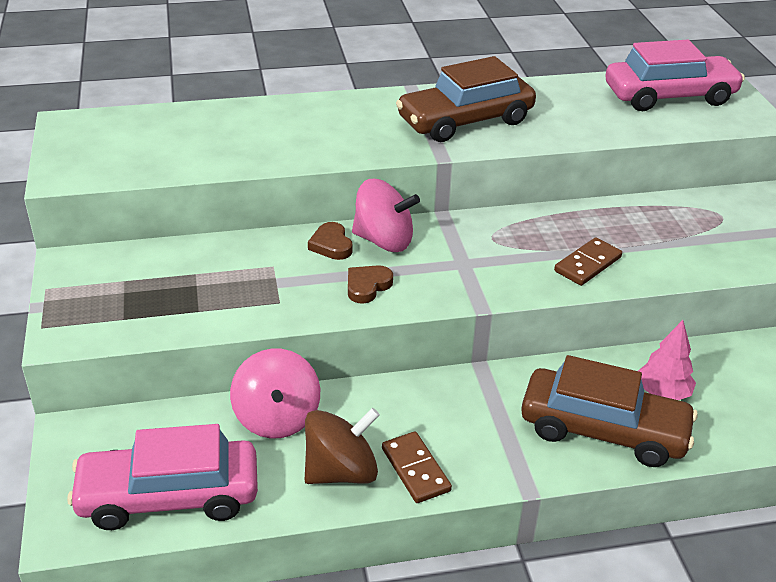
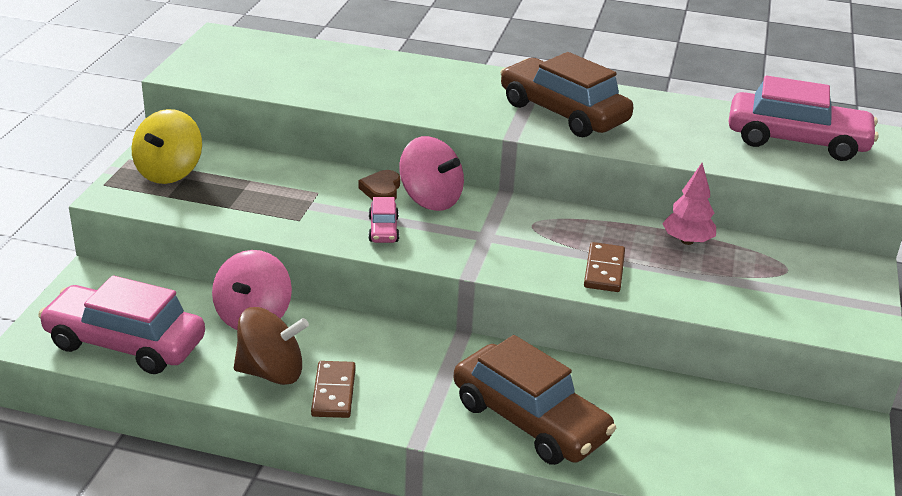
camera: 25 degrees right, 5 degrees down
(103, 290) = (169, 172): none -> yellow spinning top
(367, 286) = (383, 229): brown heart -> pink car
(465, 121) = (563, 113): brown car -> brown car turned 45 degrees clockwise
(587, 264) = (604, 270): brown domino -> brown domino turned 60 degrees counterclockwise
(662, 393) = (616, 411): pink tree -> pink tree (687, 241)

